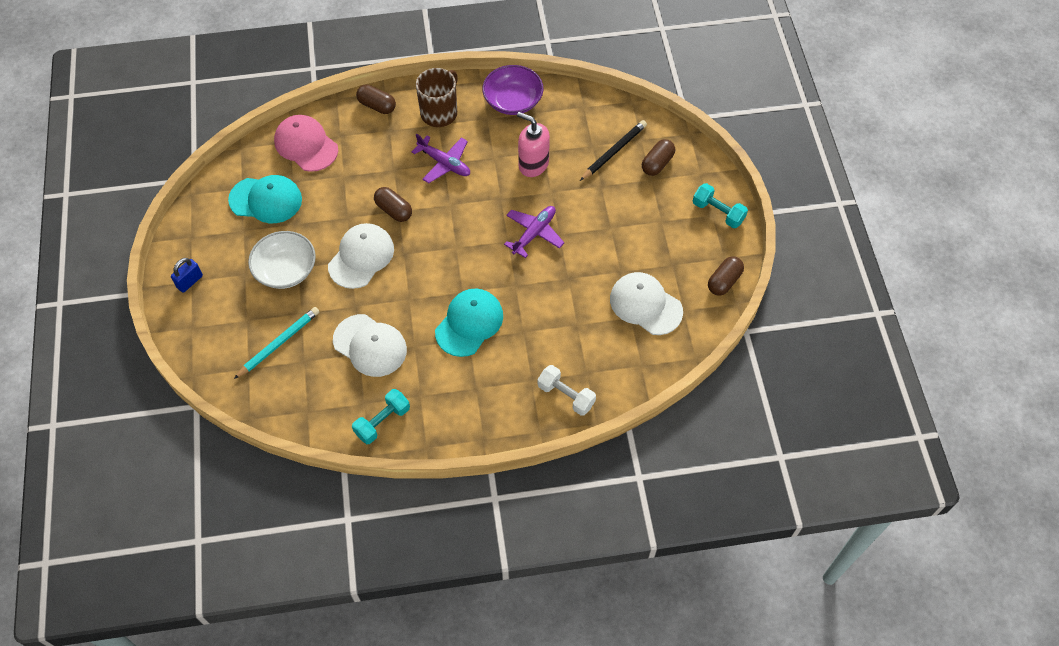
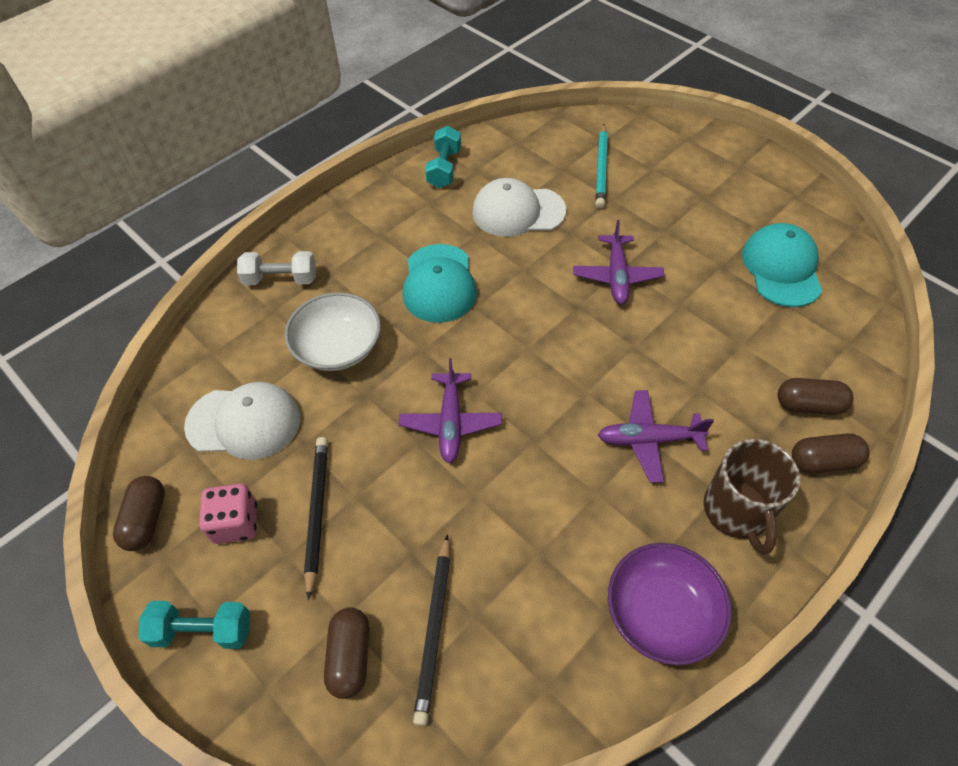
camera: 145 degrees right, 5 degrees down
(190, 281) = (741, 165): blue padlock -> none
(266, 200) = (781, 268): turquoise cap -> turquoise cap turned 120 degrees clockwise
(286, 270) = (673, 222): white bowl -> white bowl (338, 347)
(306, 145) = (828, 351): pink cap -> none
(361, 257) = (617, 276): white cap -> purple plane
(394, 210) = (641, 343): brown capsule -> brown capsule (808, 405)
(533, 164) = (535, 520): pink soap dispenser -> none
(634, 231) = (317, 512): none -> black pencil
(678, 251) = (236, 523): none -> pink dice

